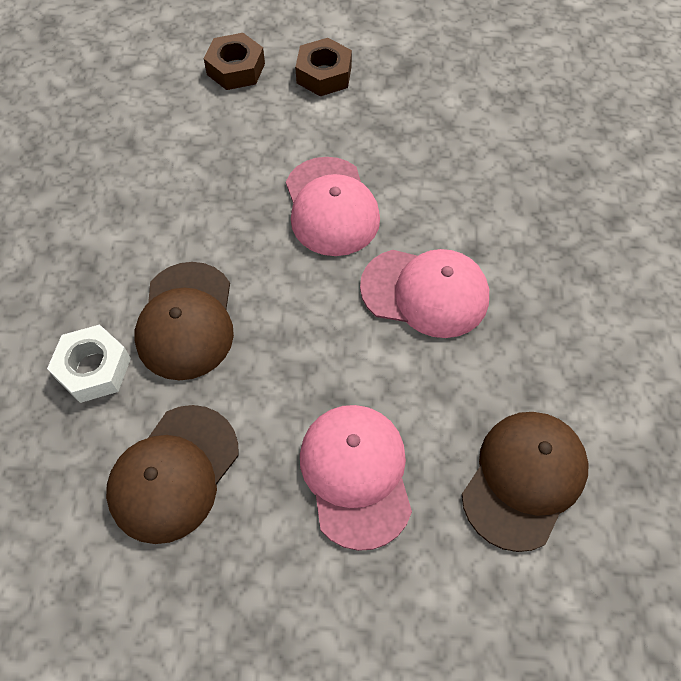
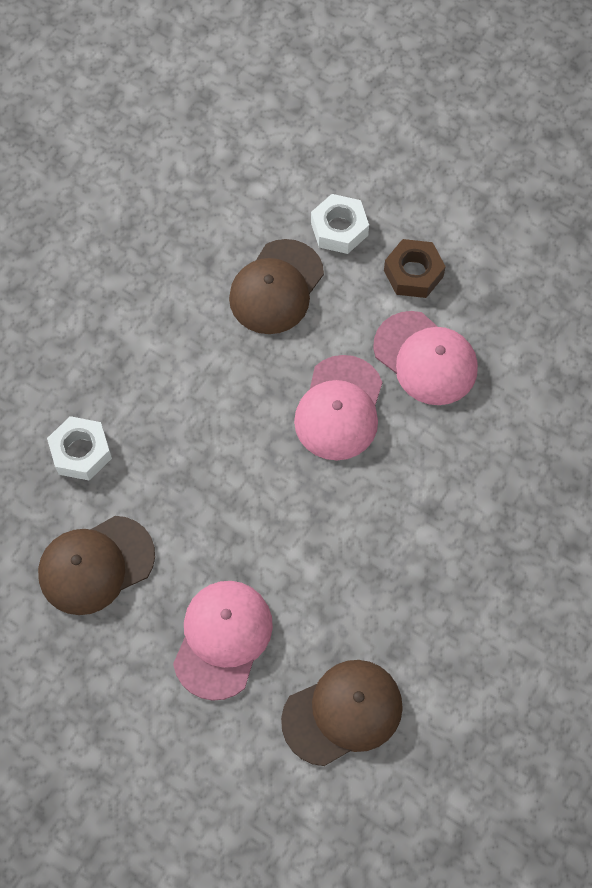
camera: 30 degrees right, 5 degrees up
(186, 321) = (168, 449): brown cap -> brown cap (276, 287)
(236, 69) = (339, 229): brown nut -> white nut
(425, 292) = (367, 525): pink cap -> pink cap (425, 358)

